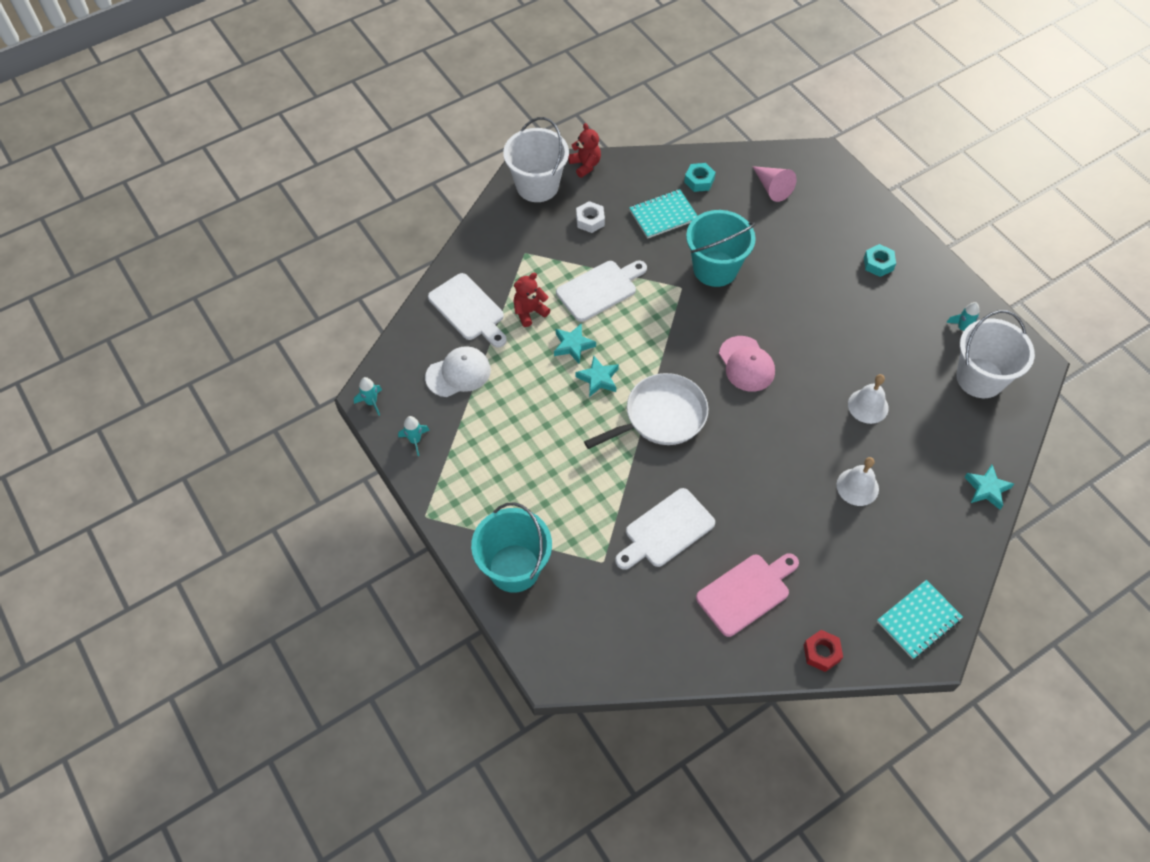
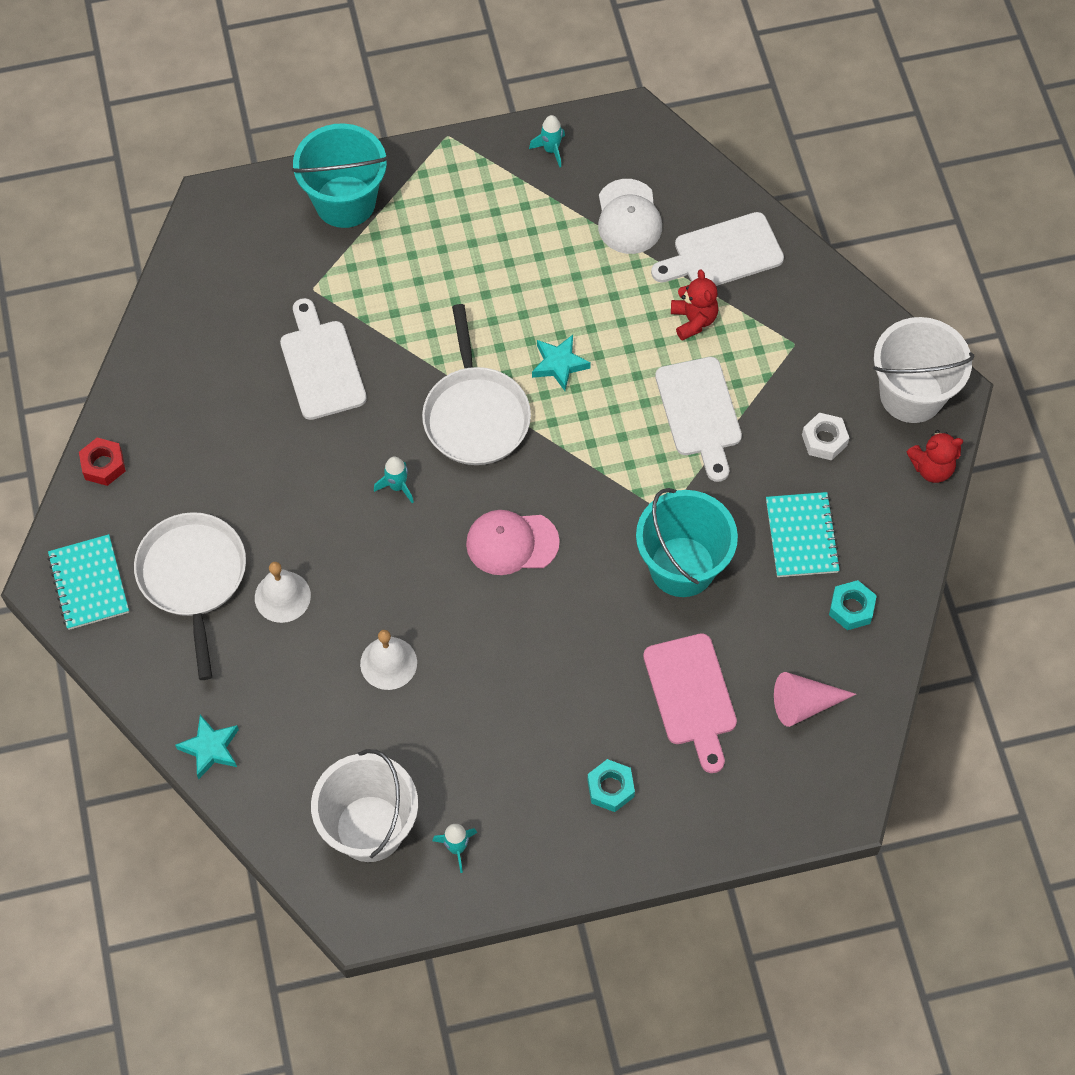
camera: 110 degrees right, 5 degrees up
(371, 402) = (622, 119): turquoise rocket -> turquoise rocket (397, 486)
(573, 345) = (621, 352): turquoise star -> none
(746, 592) = (208, 418): pink cutting board -> pink cutting board (691, 695)
(875, 550) = (193, 577): none -> white pan

